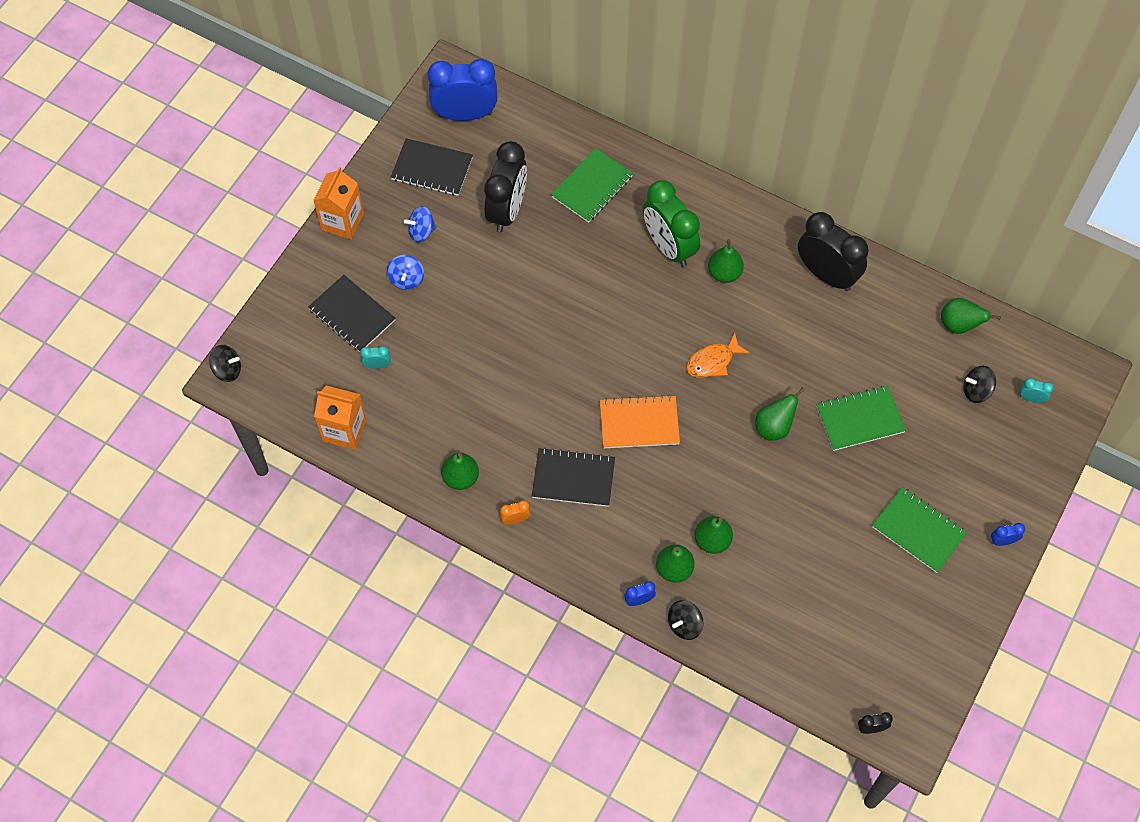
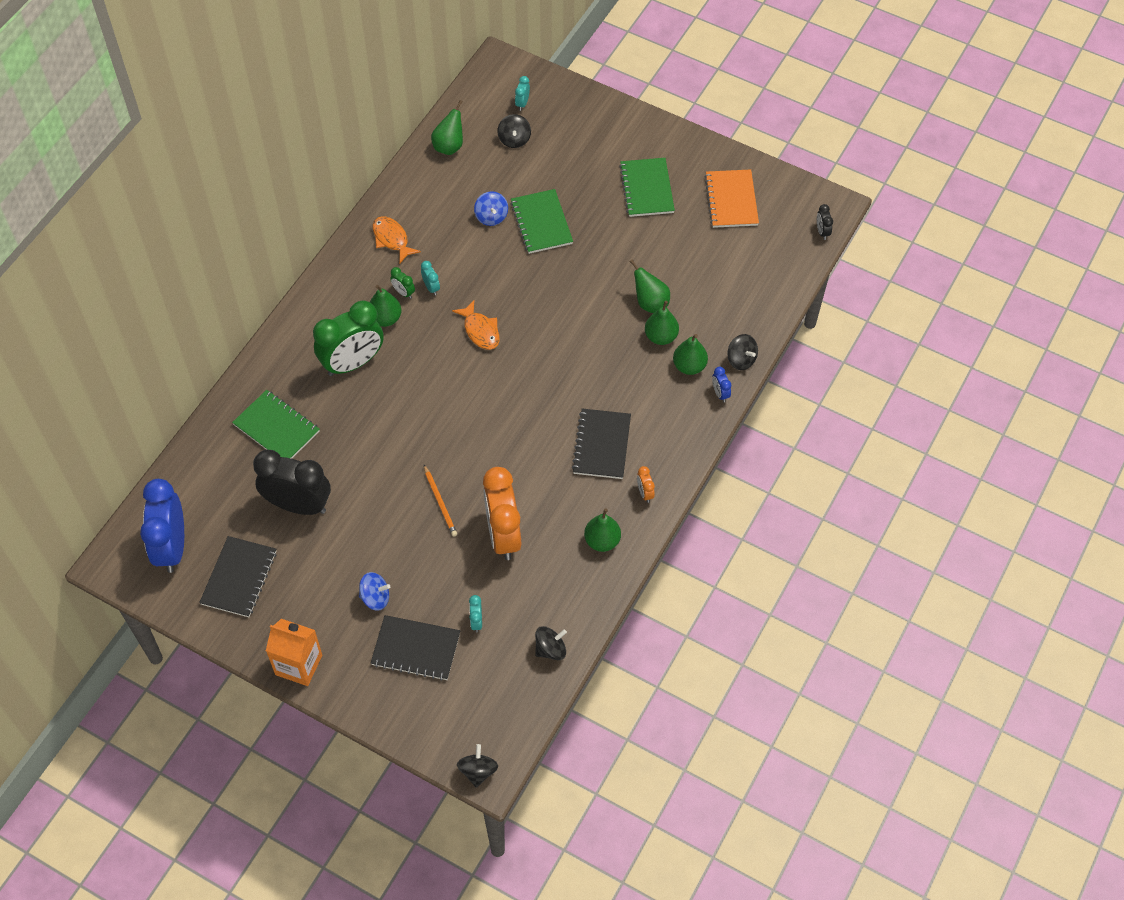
camera: 90 degrees left, 5 degrees down
(344, 430) = (550, 649): orange carton -> black spinning top
(352, 315) = (416, 649): black notebook -> black notebook turned 60 degrees clockwise
(421, 231) = (317, 585): blue spinning top -> blue spinning top (491, 217)
(470, 387) = (503, 535): none -> orange clock
(508, 330) = (440, 502): none -> orange pencil
(639, 423) = (544, 391): orange notebook -> orange notebook (731, 200)
(758, 288) = (403, 292): none -> green clock
(766, 314) = (431, 287): none -> turquoise clock
(774, 427) = (548, 286): green pear -> green pear (650, 303)
(826, 274) = (392, 239): black clock -> orange fish
(918, 531) = (647, 189): green notebook -> green notebook turned 45 degrees counterclockwise
(1002, 541) = (654, 133): blue clock -> none

